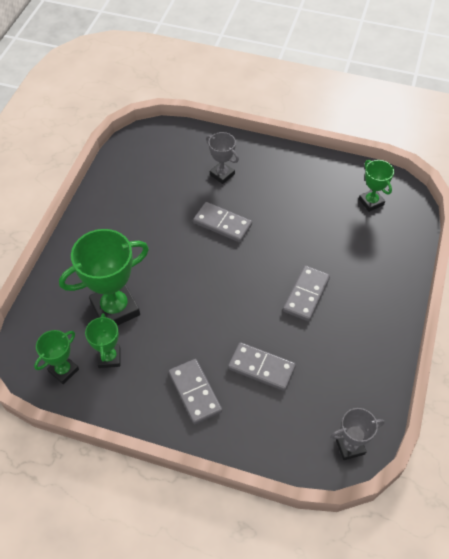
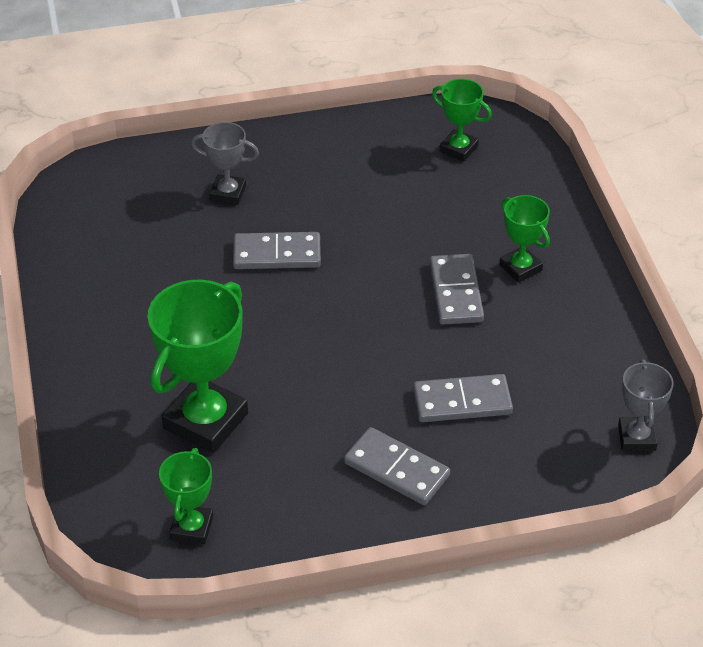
camera: 30 degrees left, 10 degrees down
(109, 357) = (245, 483): green trophy -> green trophy (520, 268)
(350, 446) = (636, 438): grey trophy -> grey trophy turned 45 degrees counterclockwise

